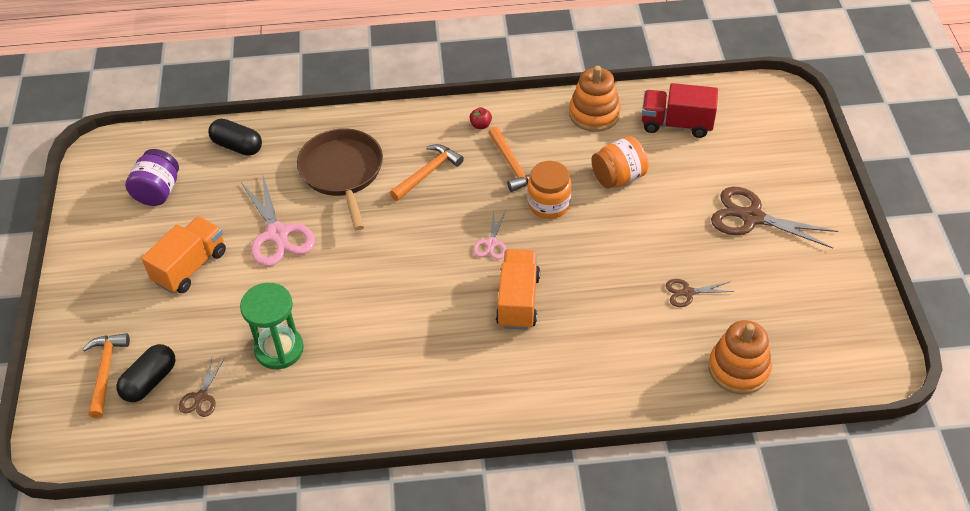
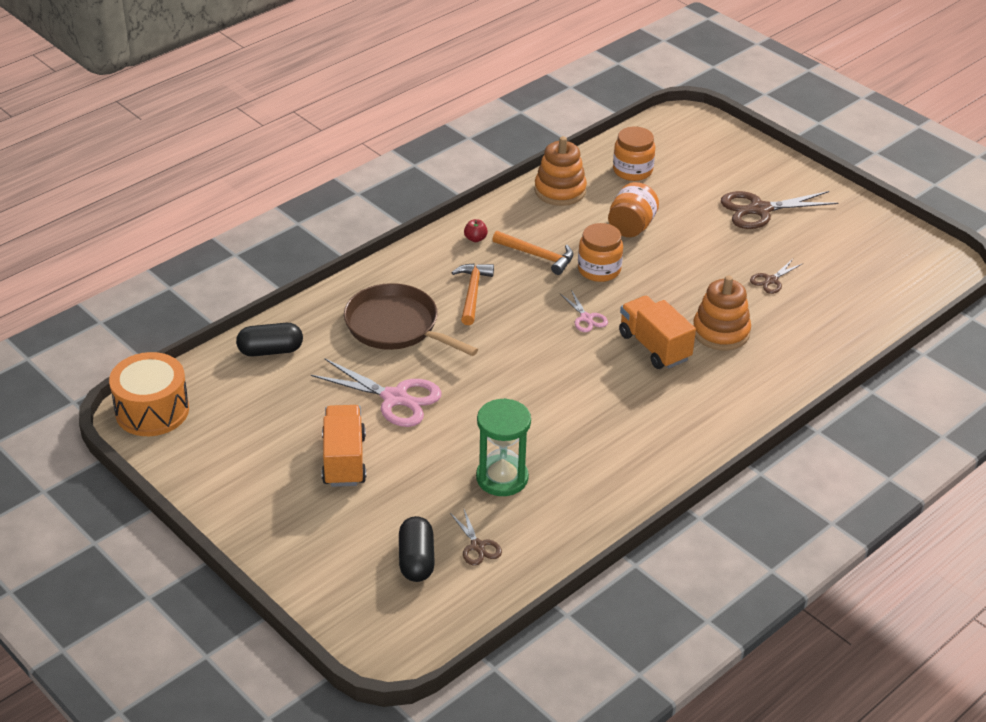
camera: 40 degrees left, 10 degrees down
(105, 371) = (365, 575): orange hammer -> none
(116, 153) = (152, 411): none -> orange drum
(158, 191) = (237, 420): purple jar -> none
(676, 124) = (632, 170): red truck -> orange jar
(738, 369) = (860, 311): orange stacking toy -> orange stacking toy (721, 332)

